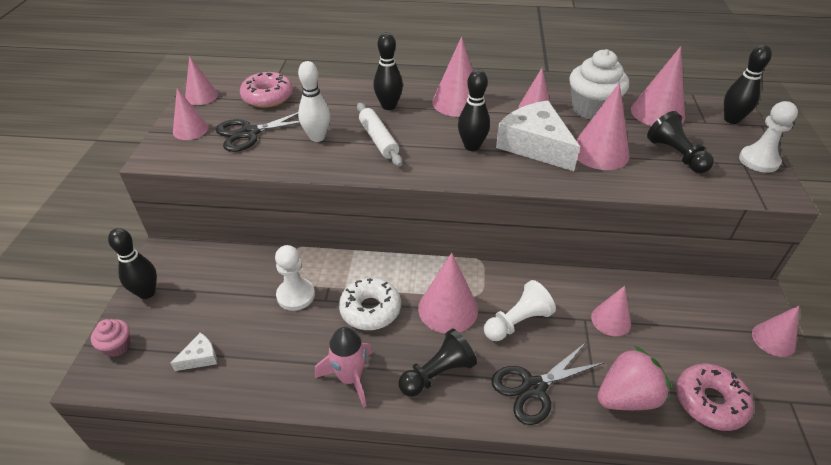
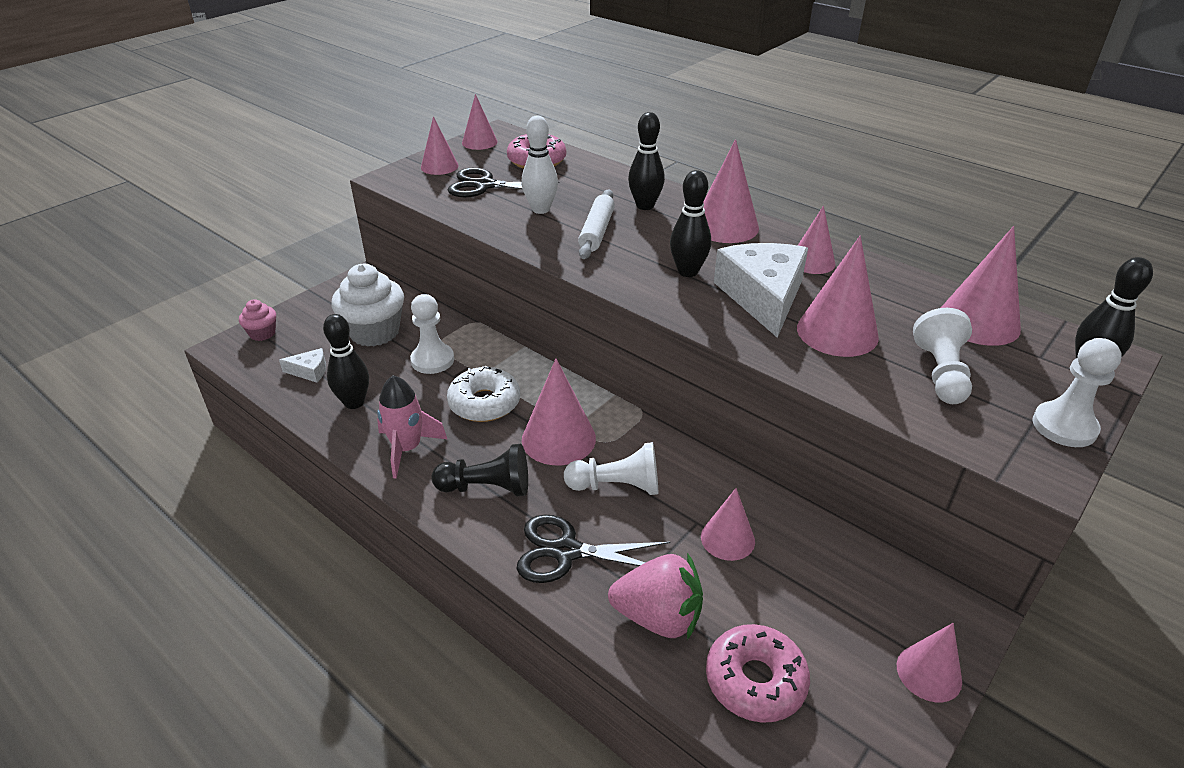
camera: 35 degrees right, 5 degrees down
(147, 292) = (321, 304): black bowling pin -> black bowling pin (354, 402)
(592, 109) = (887, 287): white cupcake -> white cupcake (374, 332)
(676, 155) = (941, 373): black pawn -> white pawn

